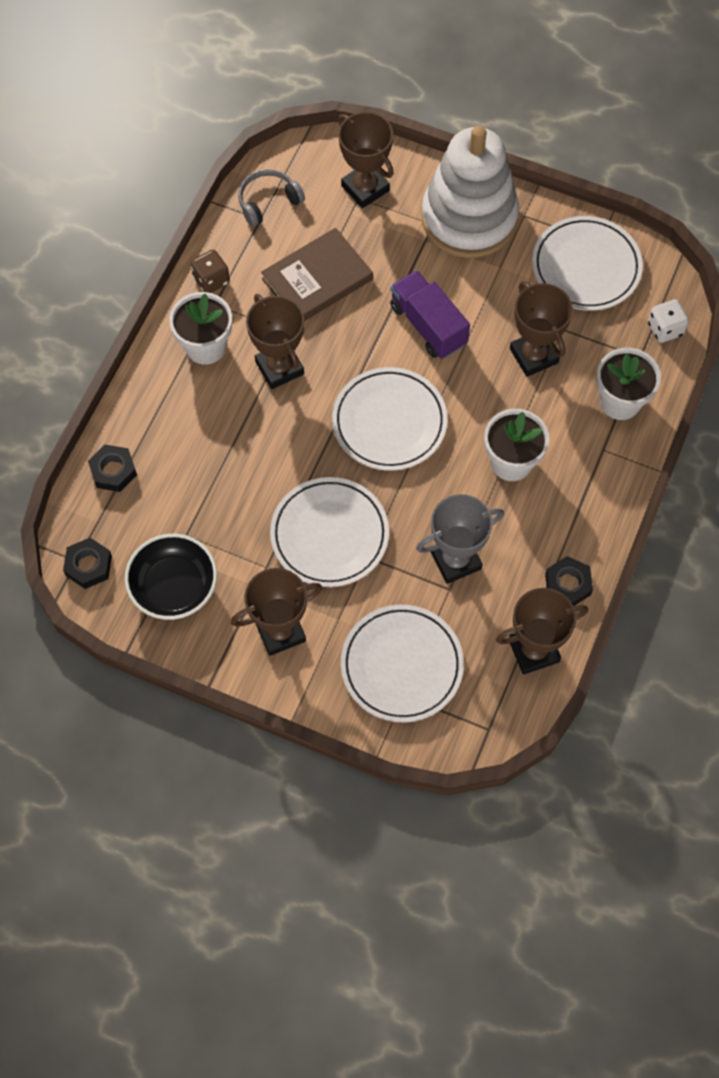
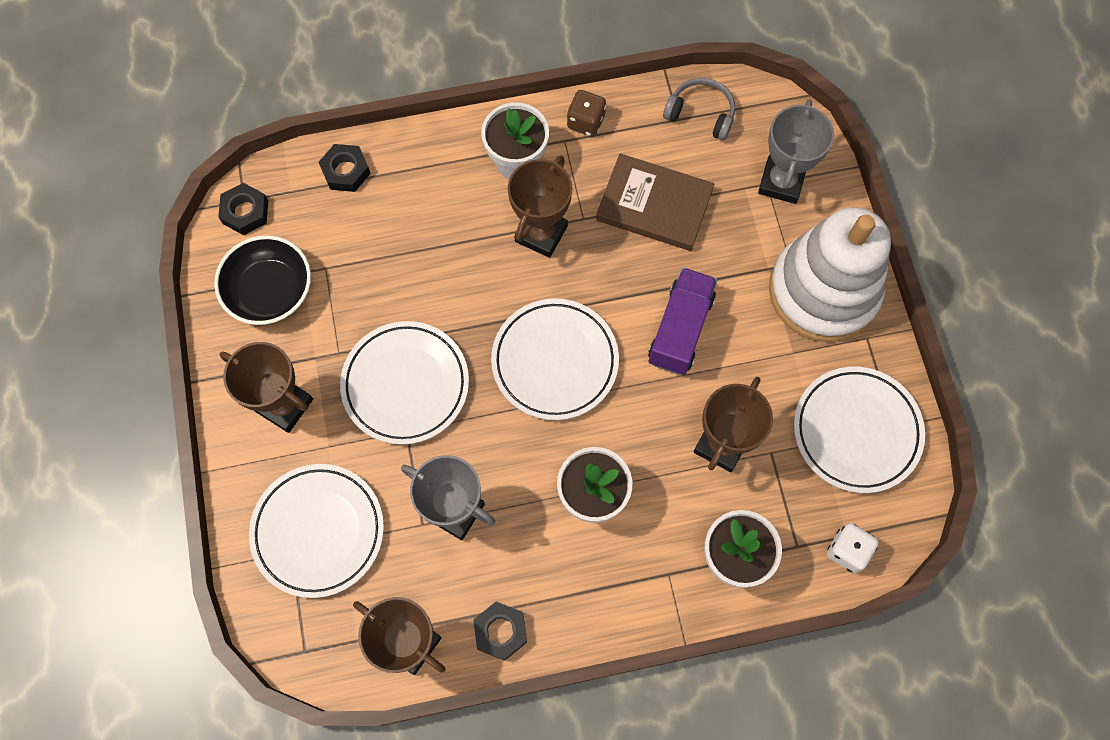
camera: 55 degrees right, 5 degrees up
(365, 188) = (781, 182): brown trophy -> grey trophy

